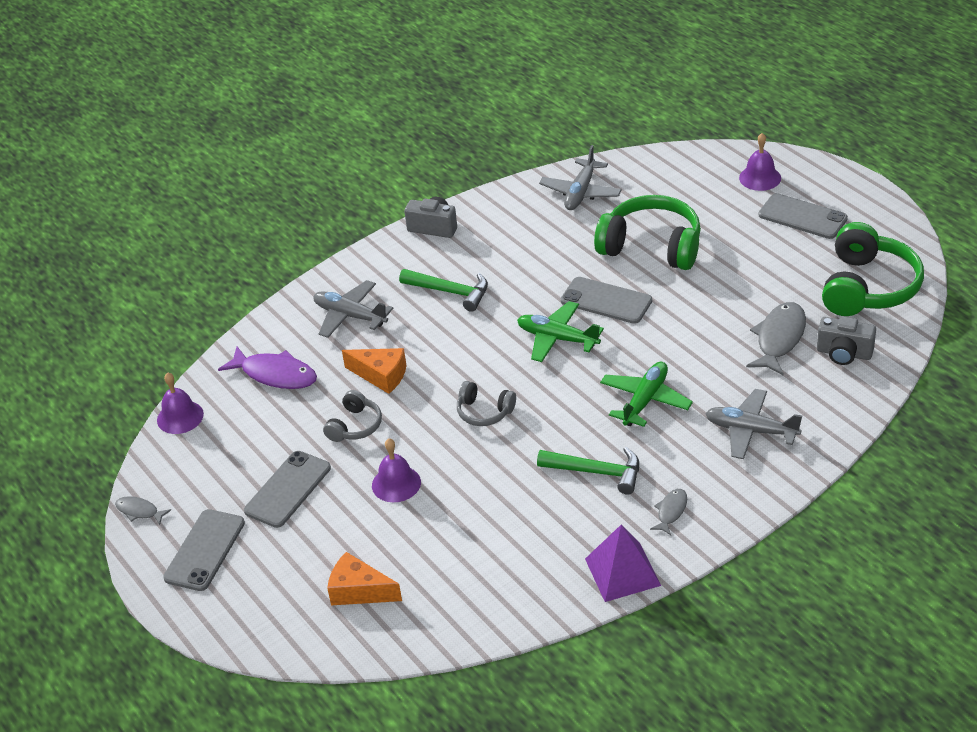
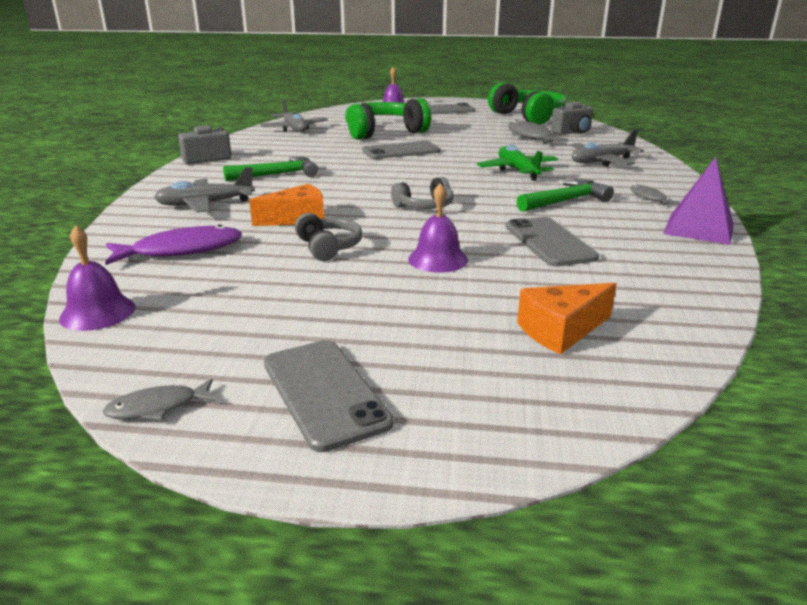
camera: 50 degrees left, 15 degrees down
(288, 489) = (338, 304): grey phone -> grey phone (549, 242)
(557, 338) = (403, 169): green plane -> none

